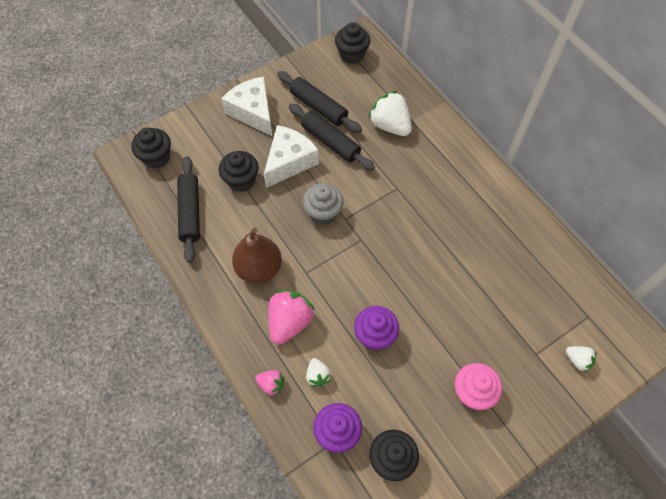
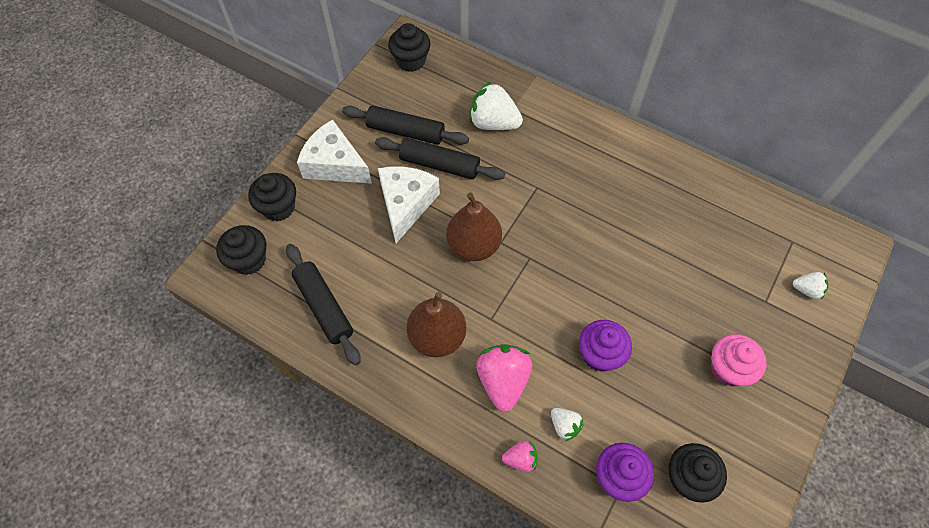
camera: 25 degrees left, 0 degrees up
(241, 180) = (363, 246): black cupcake -> black cupcake (278, 207)
(323, 213) = (473, 245): grey cupcake -> brown pear

